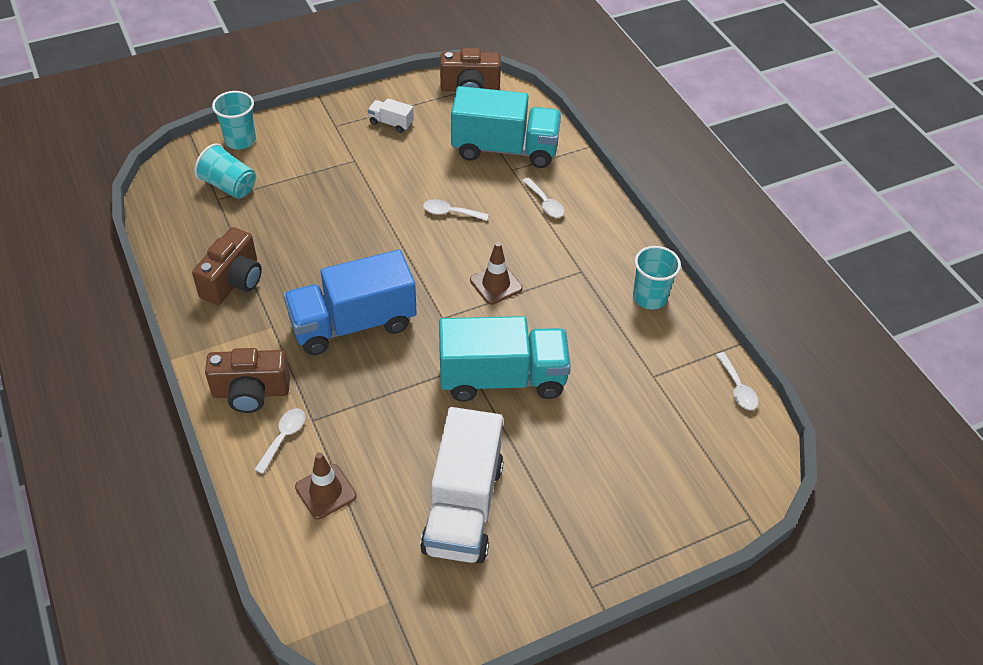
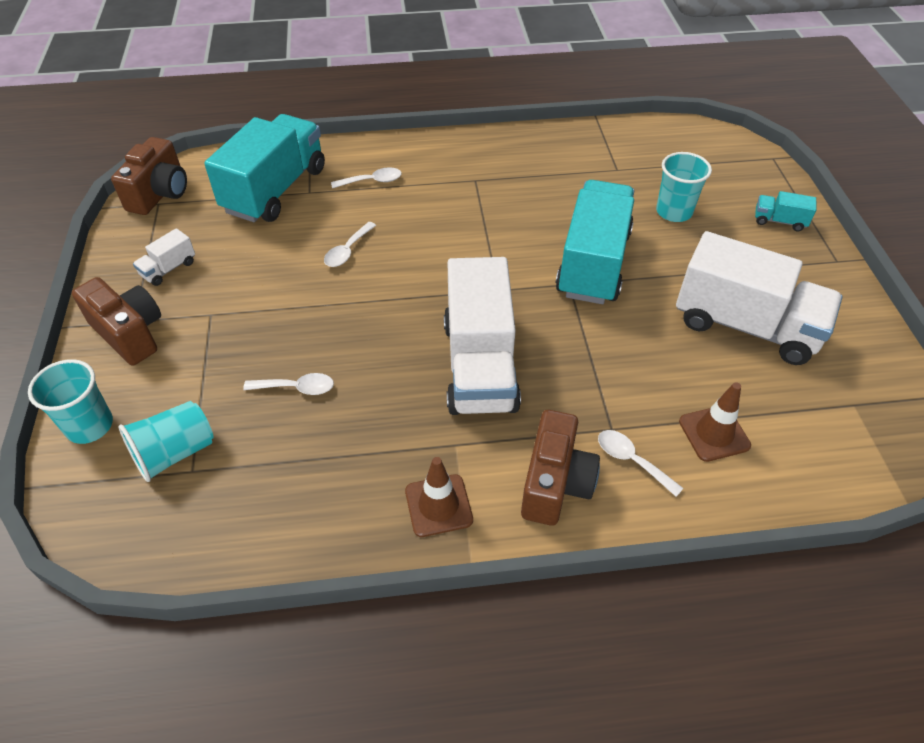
camera: 70 degrees left, 0 degrees up
(233, 281) = (360, 474): brown camera -> brown camera (130, 334)
(353, 324) = (479, 365): blue truck -> white truck
(496, 284) = (468, 240): brown traffic cone -> brown traffic cone (438, 505)
(635, 529) = (779, 221): none -> turquoise truck
(649, 297) = (525, 148): turquoise cup -> turquoise cup (674, 212)
(737, 388) = (641, 129): white spoon -> white spoon (296, 388)

